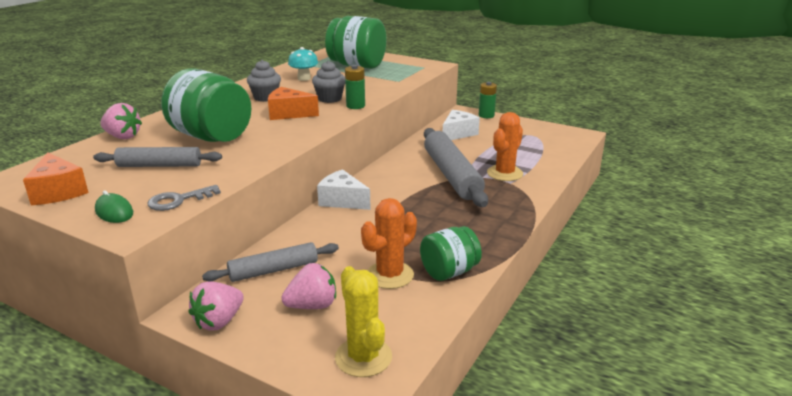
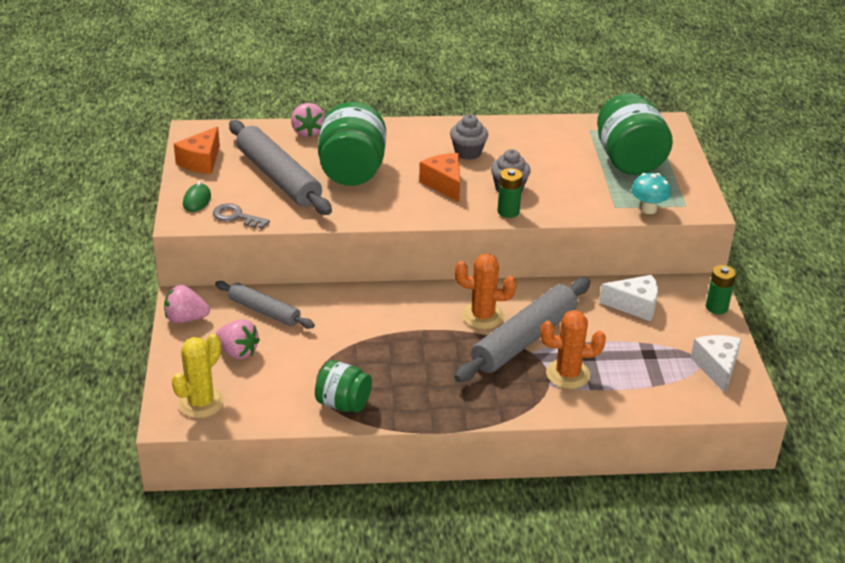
camera: 55 degrees right, 10 degrees up
(159, 165) = (278, 177): grey rolling pin -> grey rolling pin, size x1.68
(304, 78) = (546, 148): turquoise mushroom -> turquoise mushroom (648, 209)
(342, 201) = (402, 295): white cheese -> white cheese (717, 368)
(390, 275) = (310, 373): orange cactus -> orange cactus (482, 316)

